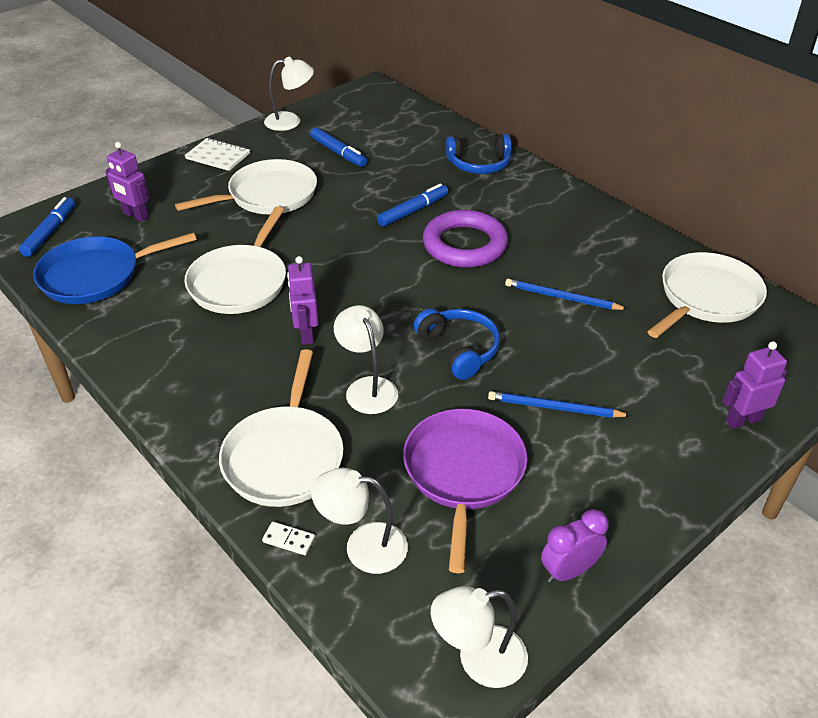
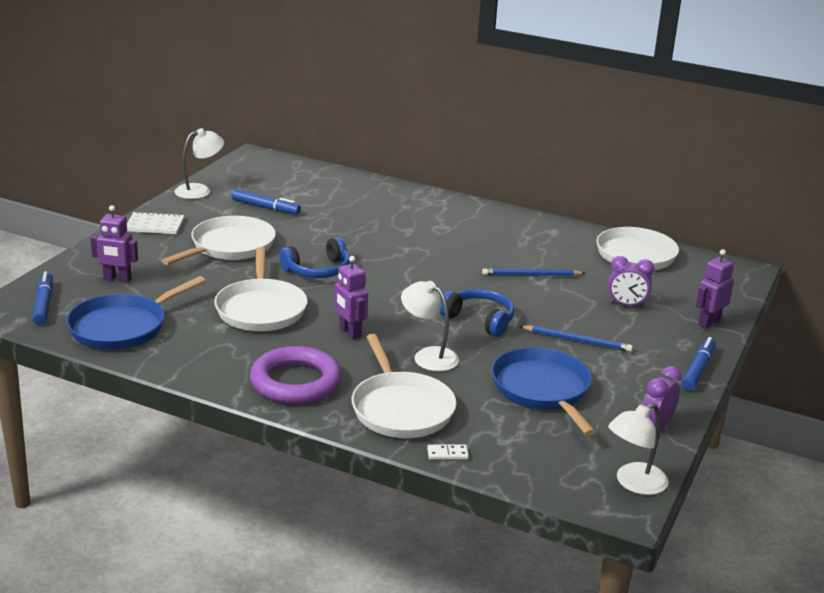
camera: 25 degrees left, 15 degrees down
(363, 546) = (505, 445): white lamp -> none
(413, 211) = (367, 238): blue marker -> blue marker (697, 370)
(463, 472) = (542, 389): purple pan -> blue pan
(464, 245) = (429, 254): purple ring -> purple ring (295, 382)
(479, 164) = (395, 199): blue headphones -> blue headphones (318, 270)
(554, 408) = (577, 341): blue pencil -> blue pencil turned 150 degrees counterclockwise
(651, 367) = (626, 305): none -> purple clock

